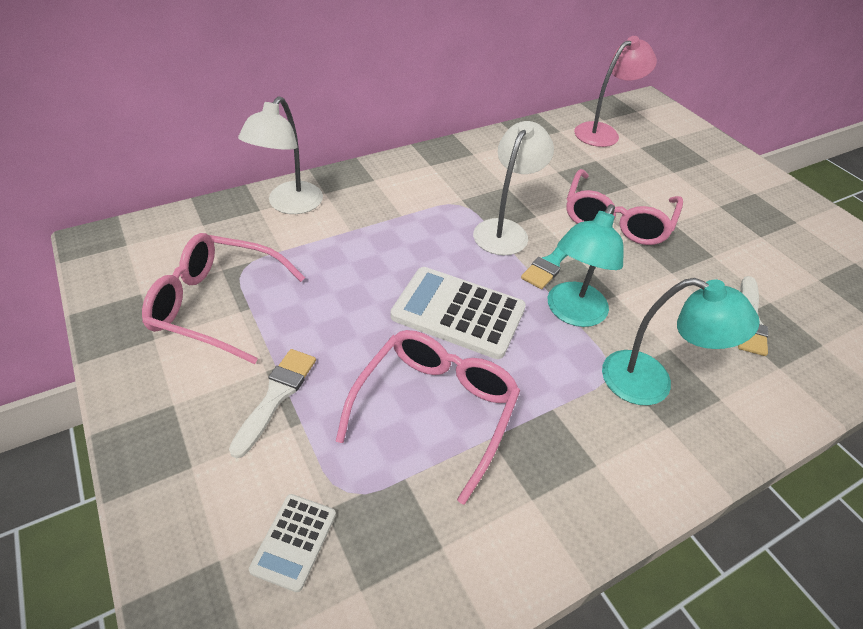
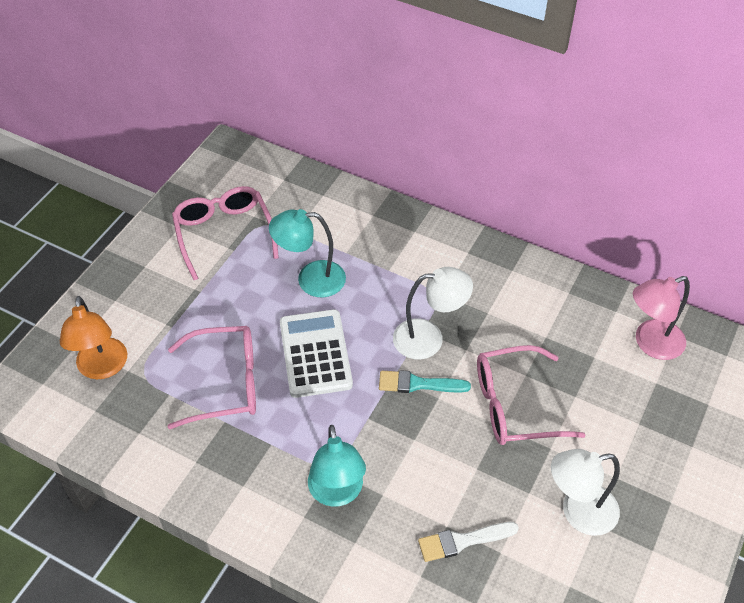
camera: 60 degrees right, 5 degrees up
(276, 396) = (180, 305): white brush -> none
(289, 205) = (341, 206): white lamp -> white lamp (578, 512)
(294, 541) = (102, 368): white calculator -> orange lamp
(572, 313) = (370, 419): turquoise lamp -> turquoise lamp (311, 279)
(603, 132) = (650, 343): pink lamp -> pink lamp turned 135 degrees clockwise

